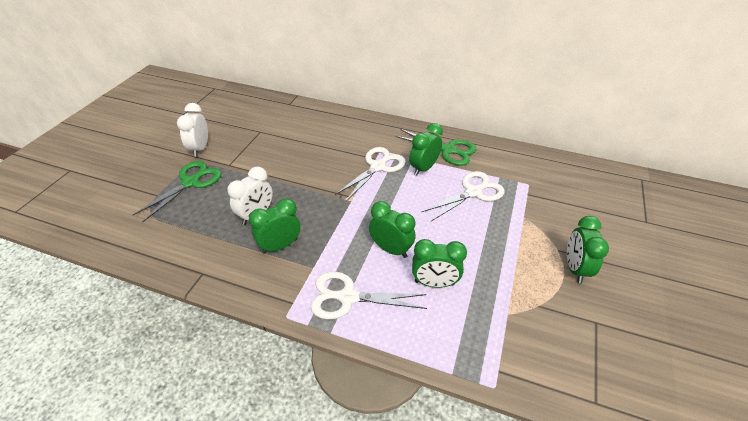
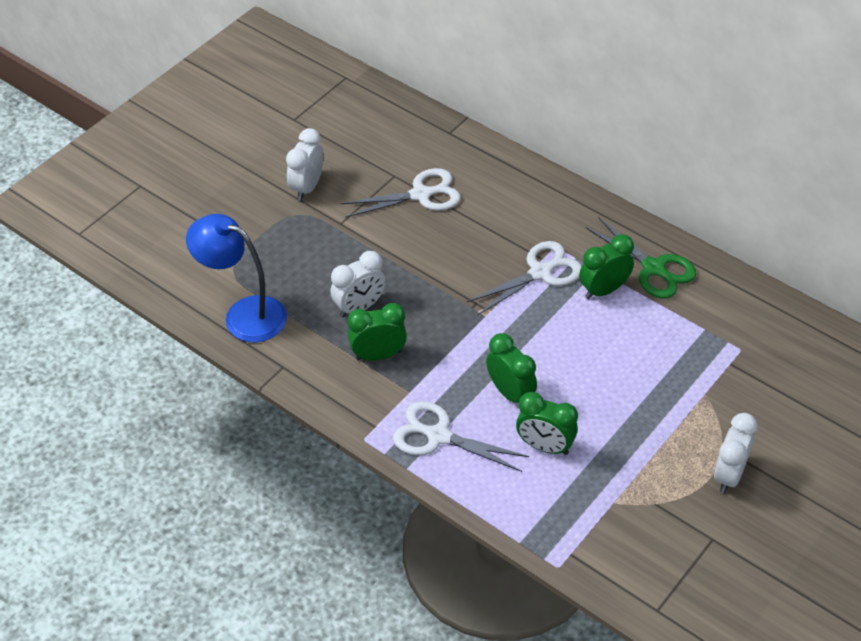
camera: 20 degrees right, 5 degrees up
(162, 241) = (244, 314): none -> blue lamp
(190, 182) = (287, 240): green scissors -> none
(473, 192) = (654, 343): white scissors -> white scissors (420, 195)
(575, 268) = (729, 475): green clock -> white clock

